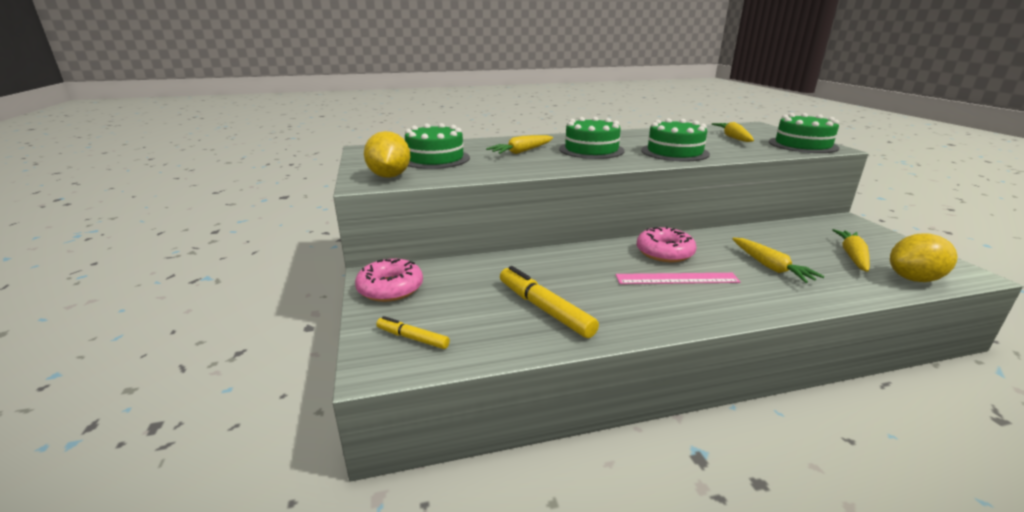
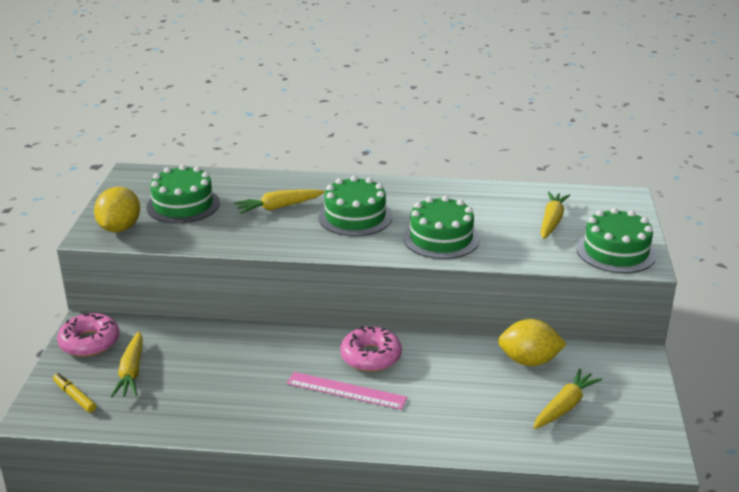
camera: 20 degrees right, 5 degrees up
(545, 309) = (197, 395): yellow marker -> none
(770, 267) = (456, 399): yellow carrot -> yellow carrot (131, 372)
(913, 279) = (587, 448): yellow lemon -> yellow lemon (529, 361)

